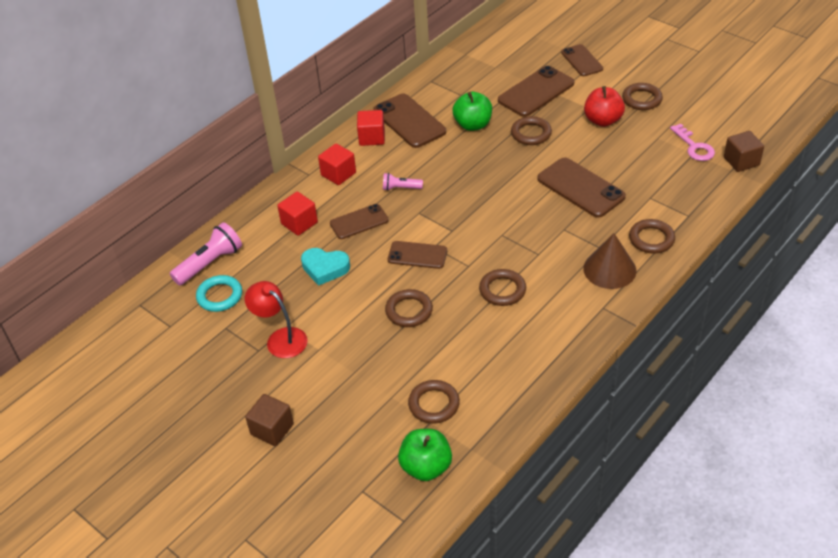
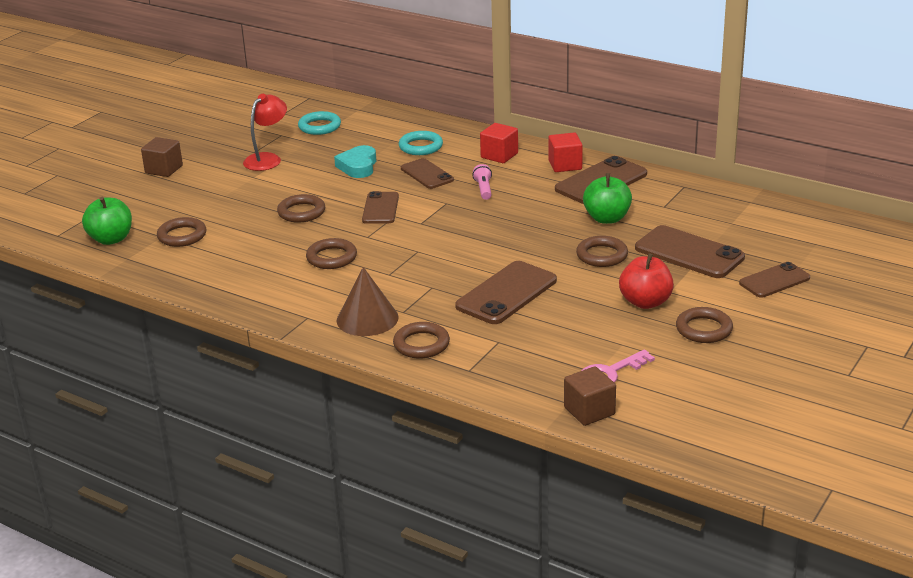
camera: 80 degrees right, 15 degrees down
(210, 263) = (361, 116): pink flashlight -> none
(299, 223) = (420, 147): red cube -> turquoise ring

